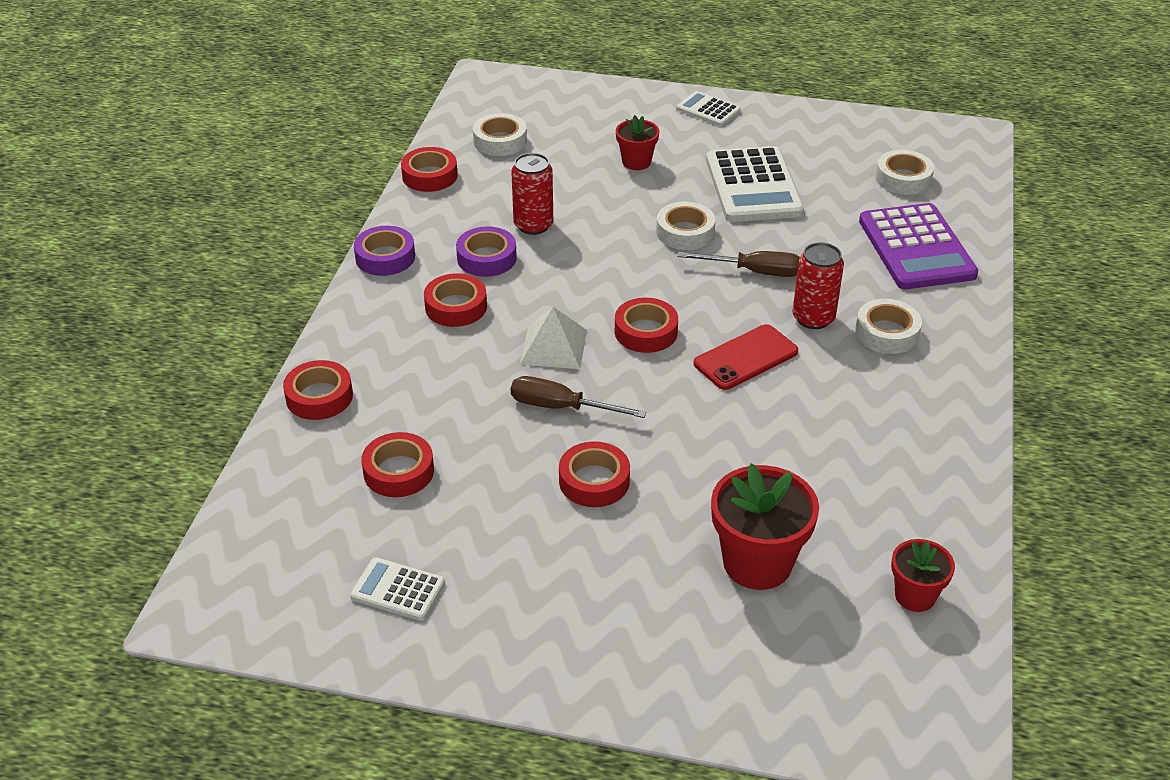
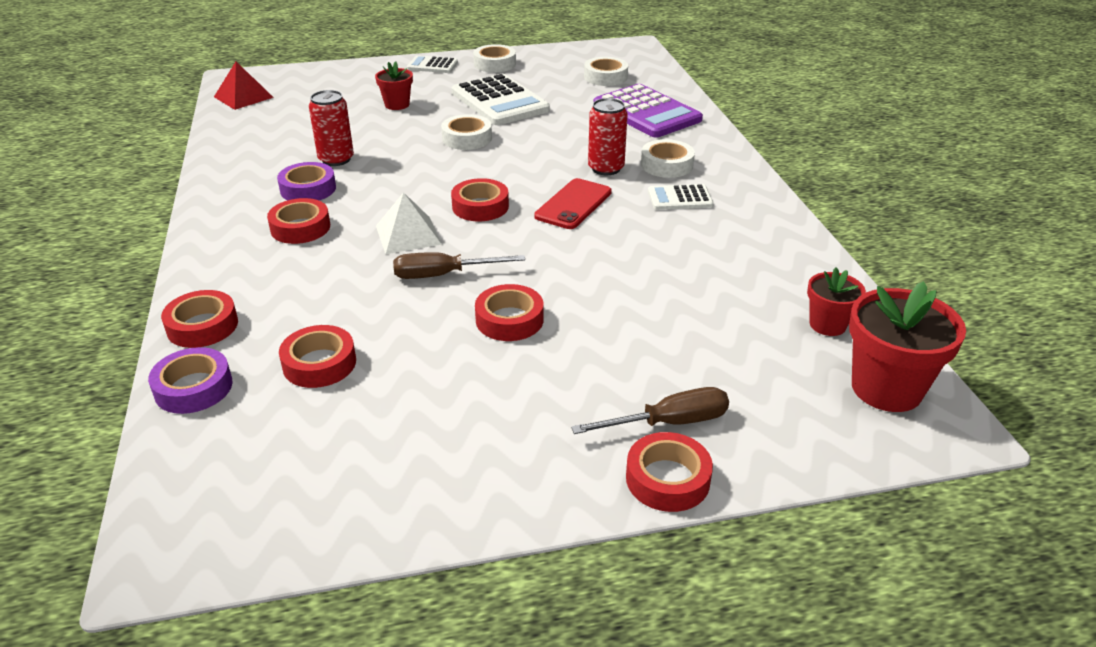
camera: 25 degrees left, 5 degrees down
(385, 257) = (211, 208): purple tape -> purple tape (193, 388)
(398, 590) = (378, 463): white calculator -> white calculator (680, 198)
(429, 176) = (221, 146): red tape -> red tape (667, 479)
(482, 109) = (243, 97): none -> red pyramid
(500, 141) = (272, 113): white tape -> white tape (495, 64)
(754, 272) = (539, 150): brown screwdriver -> brown screwdriver (668, 423)
(757, 563) = (690, 339): red flower pot -> red flower pot (886, 388)

